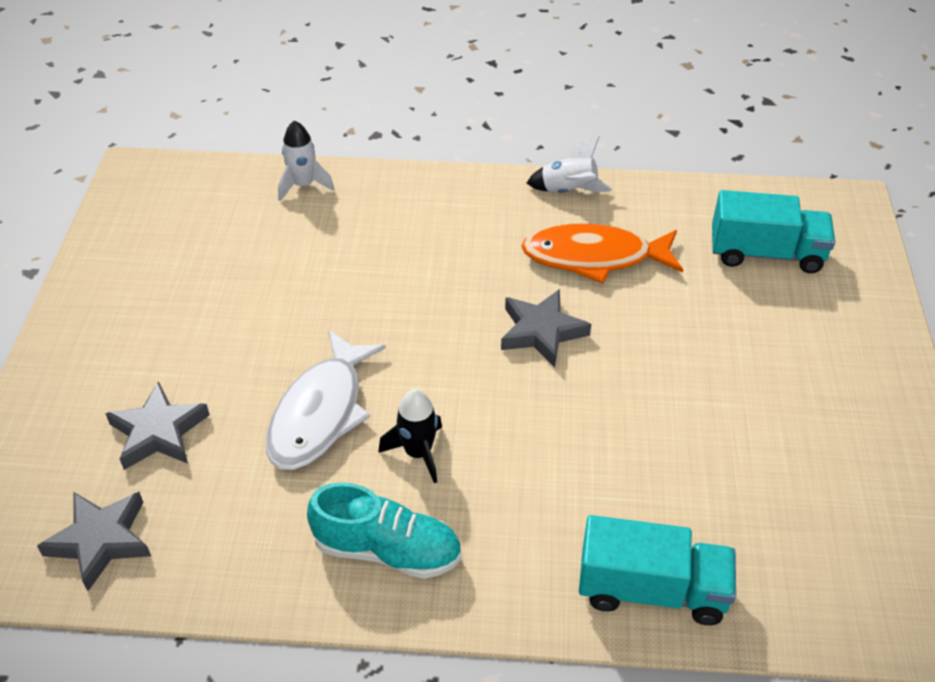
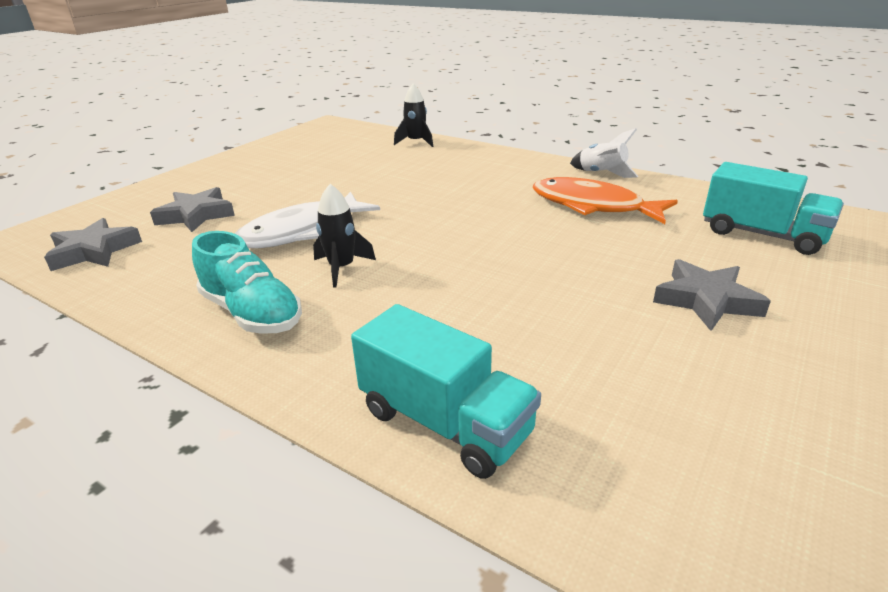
camera: 30 degrees right, 15 degrees down
(303, 185) = (416, 142): white rocket -> black rocket
(541, 332) = (510, 232): grey star -> grey star (706, 300)

